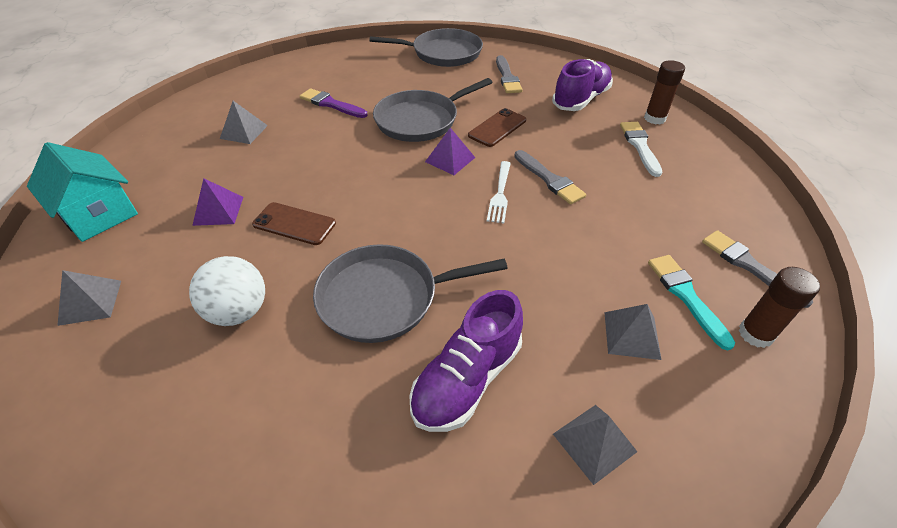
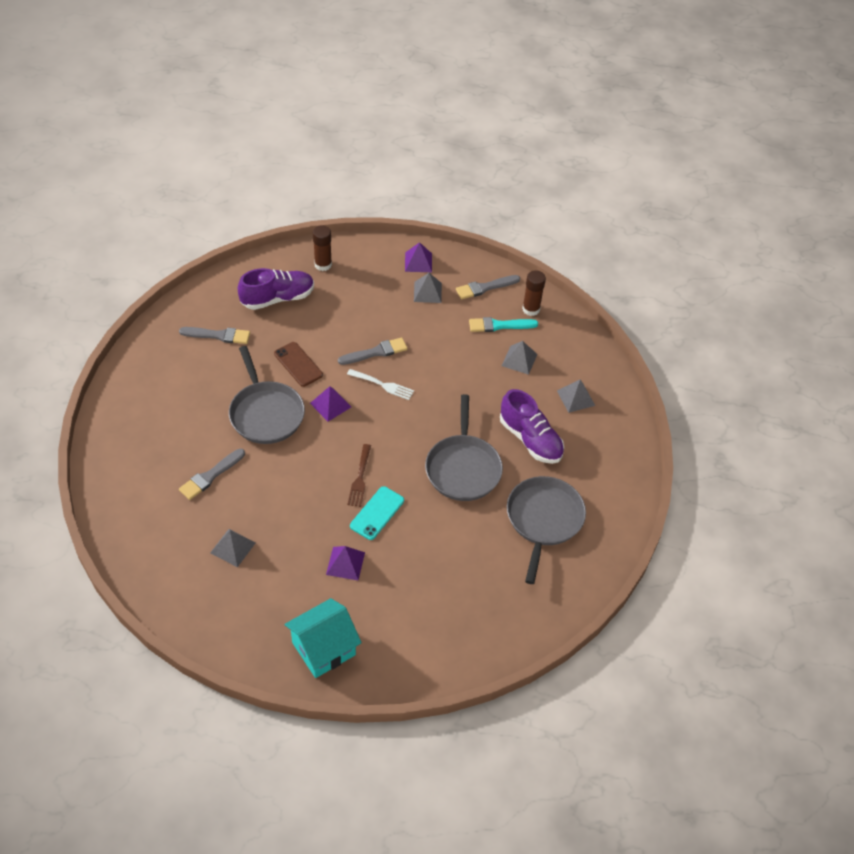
camera: 80 degrees left, 5 degrees up
(90, 302) = (423, 636): grey pyramid -> grey pyramid (427, 292)
(239, 311) = (454, 547): white ball -> none
(294, 224) = (377, 513): brown phone -> turquoise phone
(331, 104) = (210, 476): purple brush -> grey brush
(347, 200) = (360, 478): none -> brown fork
(443, 53) = (147, 372): grey pan -> grey pan (543, 520)
(580, 100) = (277, 298): purple shoe -> purple shoe turned 105 degrees clockwise
(640, 146) = (355, 288): white brush -> none
(732, 189) = (418, 262): none -> purple pyramid

